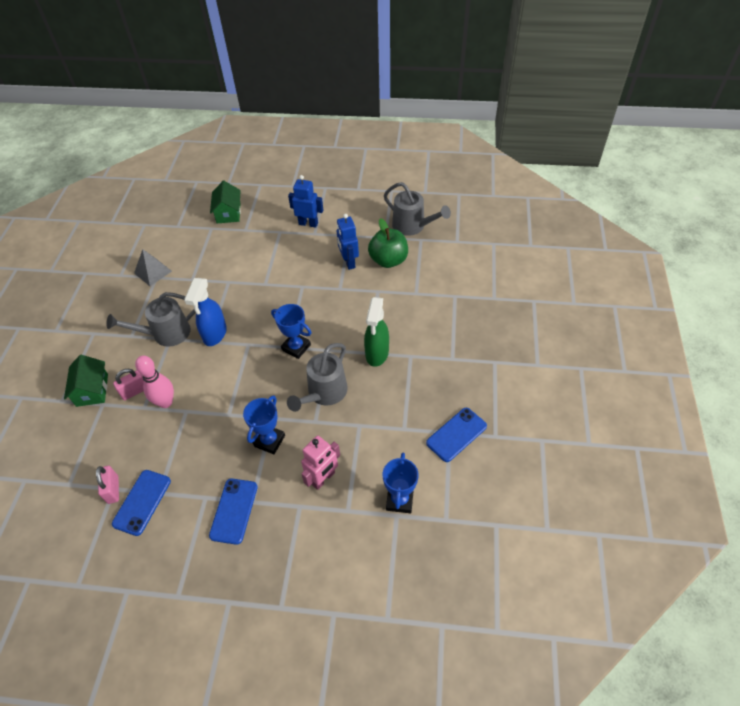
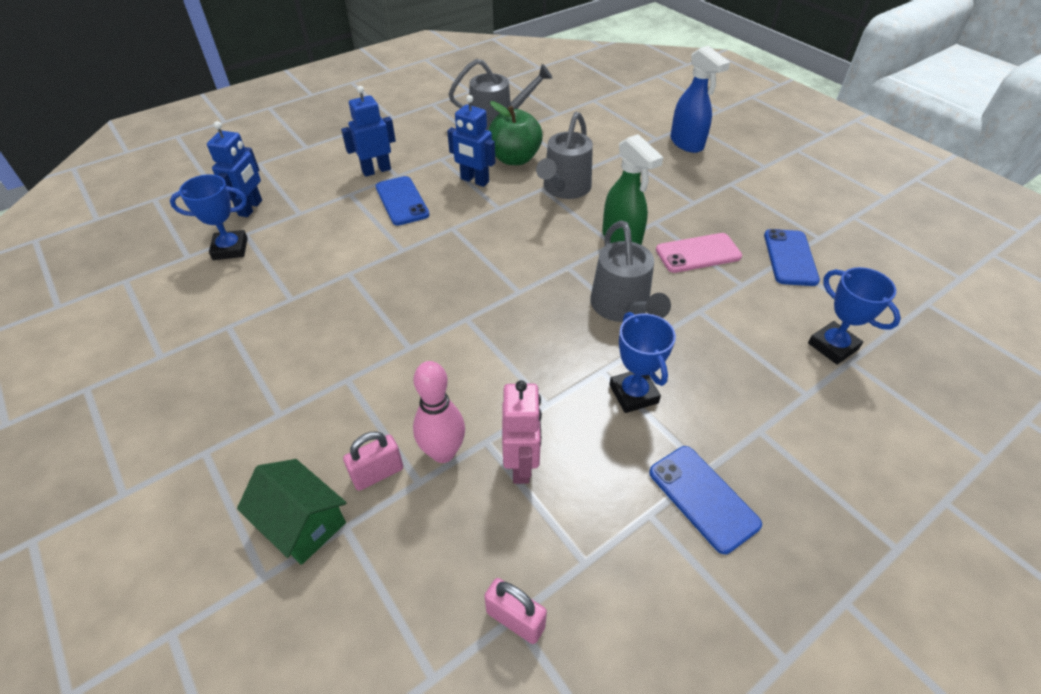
camera: 45 degrees left, 5 degrees down
(135, 391) = (378, 474): pink padlock -> pink padlock turned 45 degrees clockwise
(142, 502) = (579, 595): blue phone -> blue phone (402, 201)
(153, 272) = (214, 323): grey pyramid -> none
(166, 334) = (333, 377): grey watering can -> grey watering can (564, 189)
(215, 334) = (407, 335): blue spray bottle -> blue spray bottle (687, 144)
(228, 213) = (251, 208): green house -> blue robot
(296, 347) = (529, 286): blue trophy -> blue trophy (230, 249)
(323, 478) = (741, 384): pink robot -> pink robot (521, 465)
(406, 392) = (698, 253): none -> pink phone

